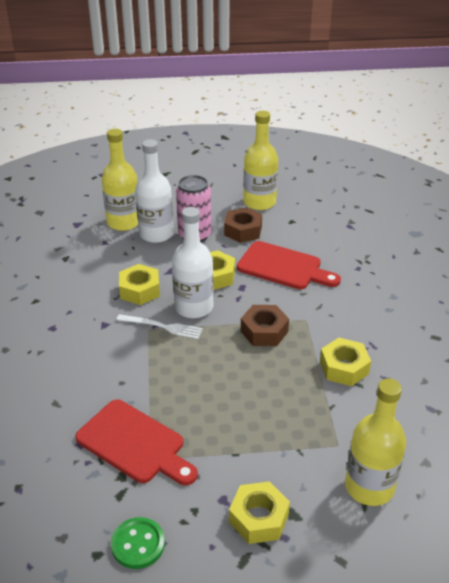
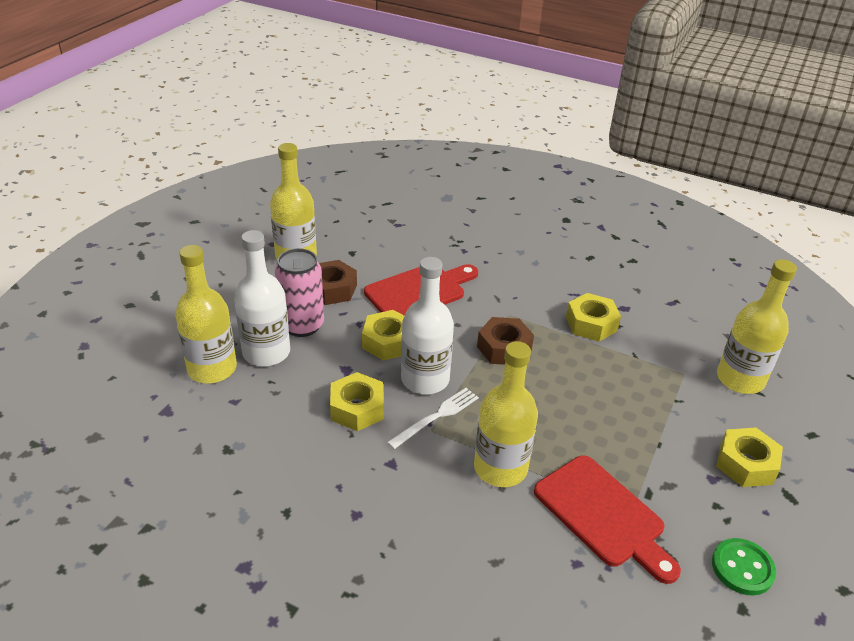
camera: 60 degrees left, 0 degrees up
(134, 444) = (603, 515): red cutting board -> red cutting board turned 75 degrees clockwise
(139, 375) = (500, 468): none -> yellow bottle

